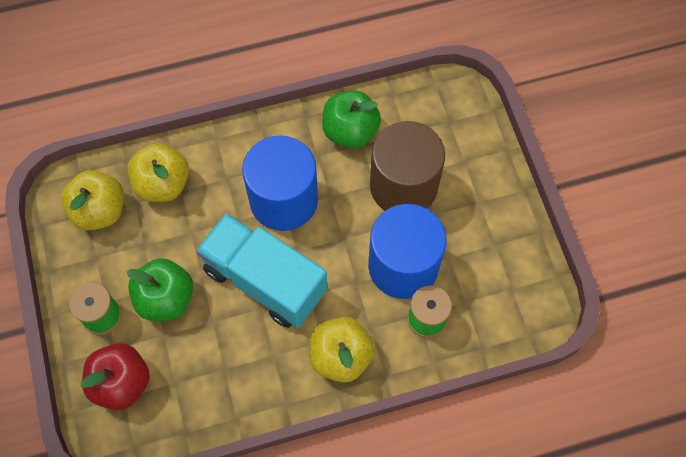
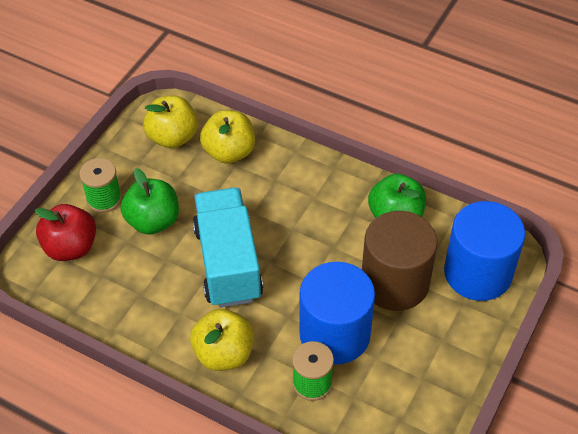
camera: 45 degrees right, 15 degrees down
(284, 200) = (298, 224): blue cylinder -> blue cylinder (477, 273)

